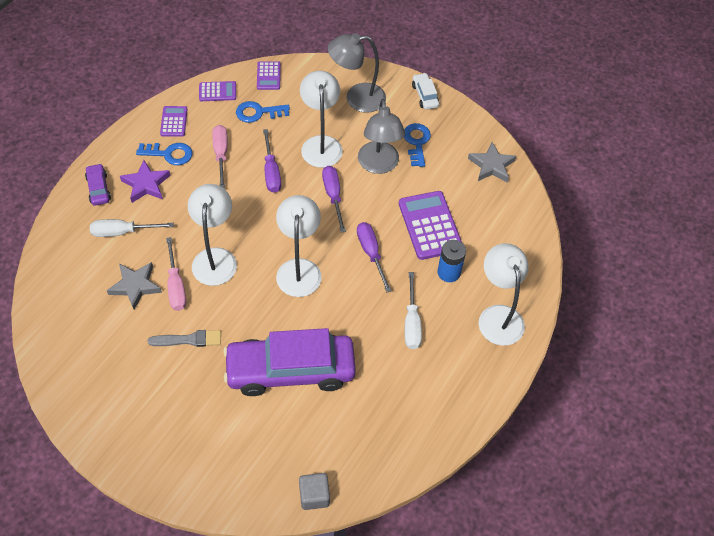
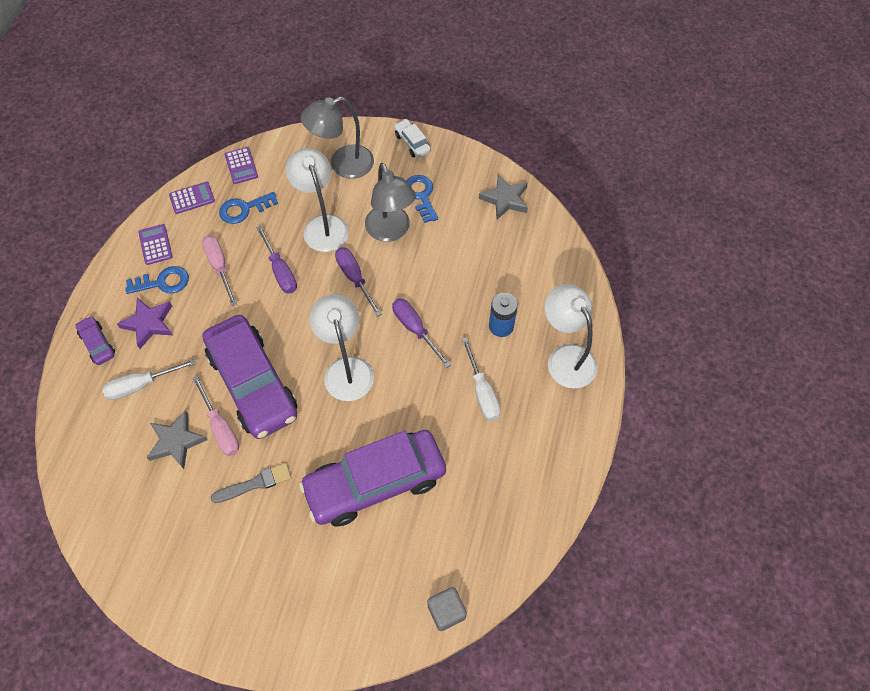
camera: 15 degrees left, 5 degrees up
(215, 258) = (253, 383): white lamp -> purple car
(430, 225) = (465, 281): purple calculator -> none

